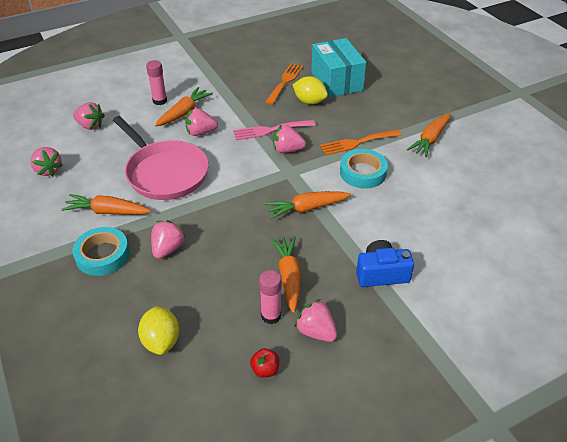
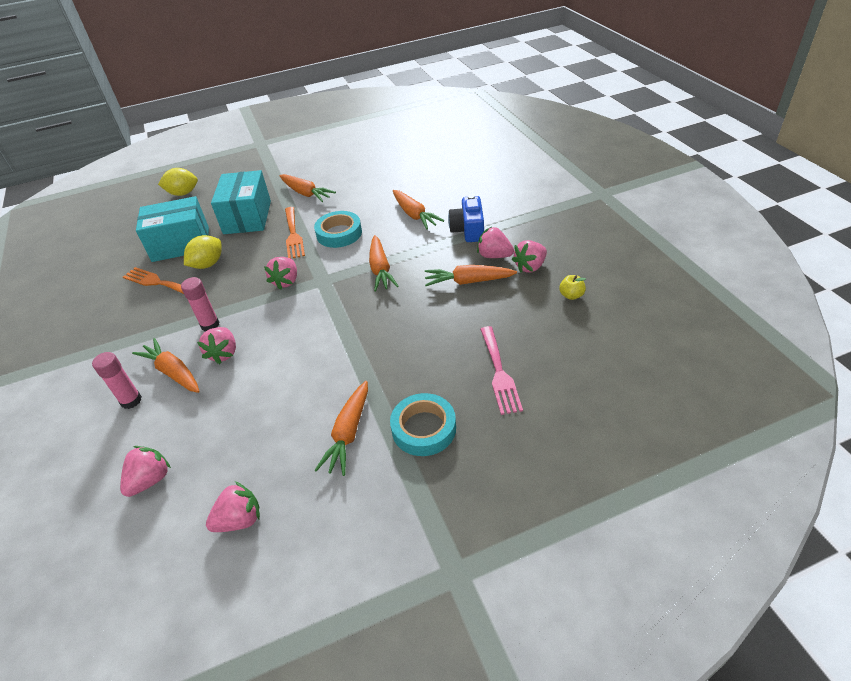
camera: 80 degrees left, 0 degrees up
(161, 341) = (545, 365): yellow lemon -> yellow lemon (183, 193)
(164, 172) = (290, 383): pink pan -> none
(168, 249) = (421, 370): pink strawberry -> pink strawberry (494, 255)
(265, 369) = (571, 295): red apple -> yellow apple
(270, 130) = (246, 294): pink fork -> pink fork (499, 373)
(271, 316) = (513, 292): pink glue stick -> pink glue stick (210, 325)
(382, 110) = (247, 217): none -> turquoise box
(404, 225) = (414, 215): none -> orange carrot

